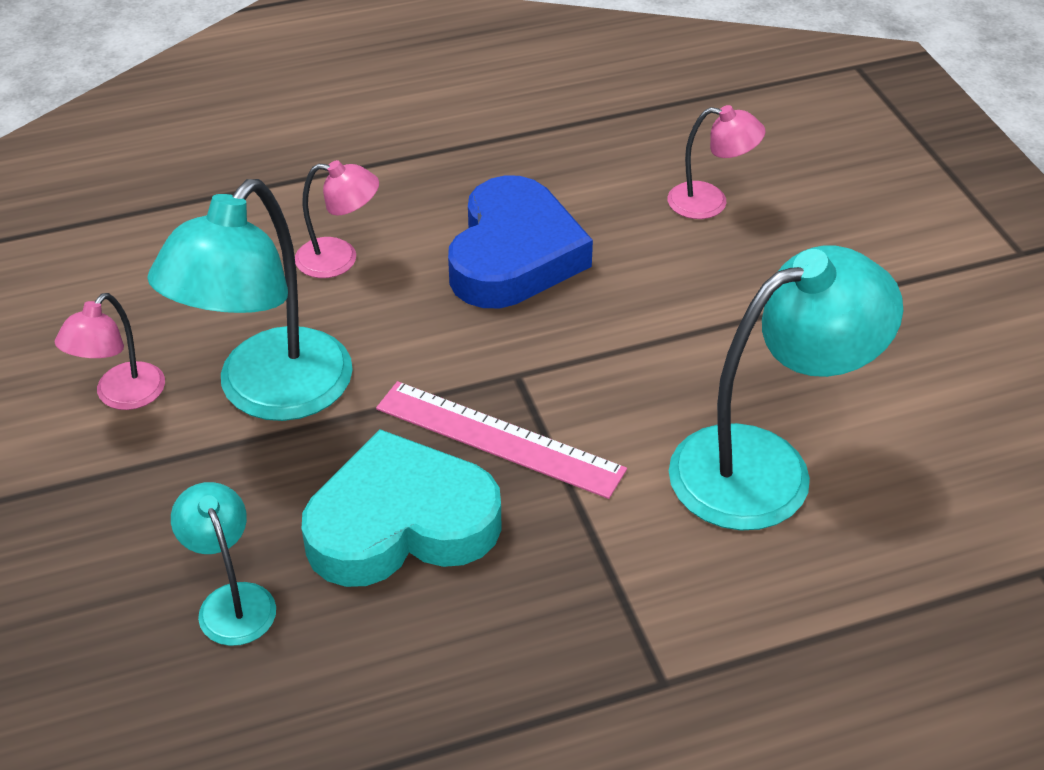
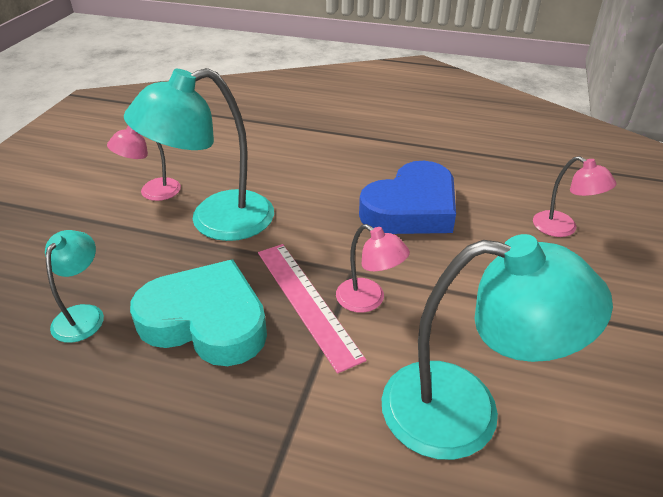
camera: 35 degrees right, 5 degrees down
(339, 259) = (316, 174): pink lamp -> pink lamp (368, 300)

